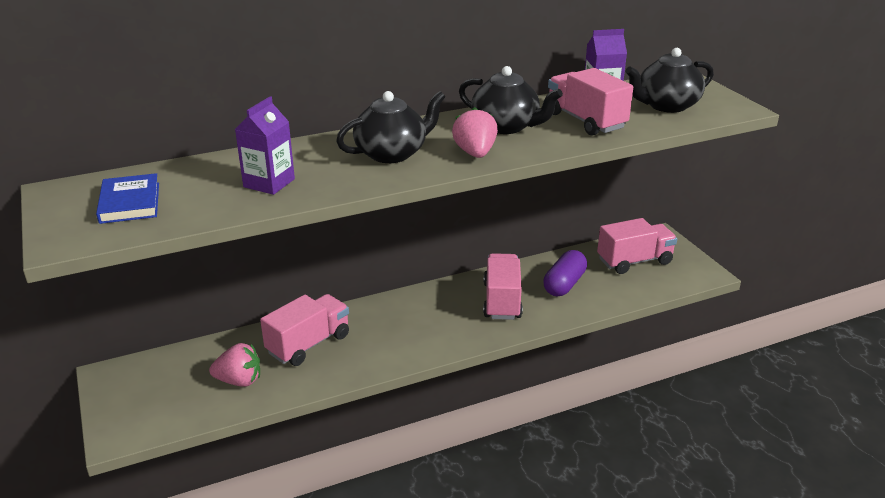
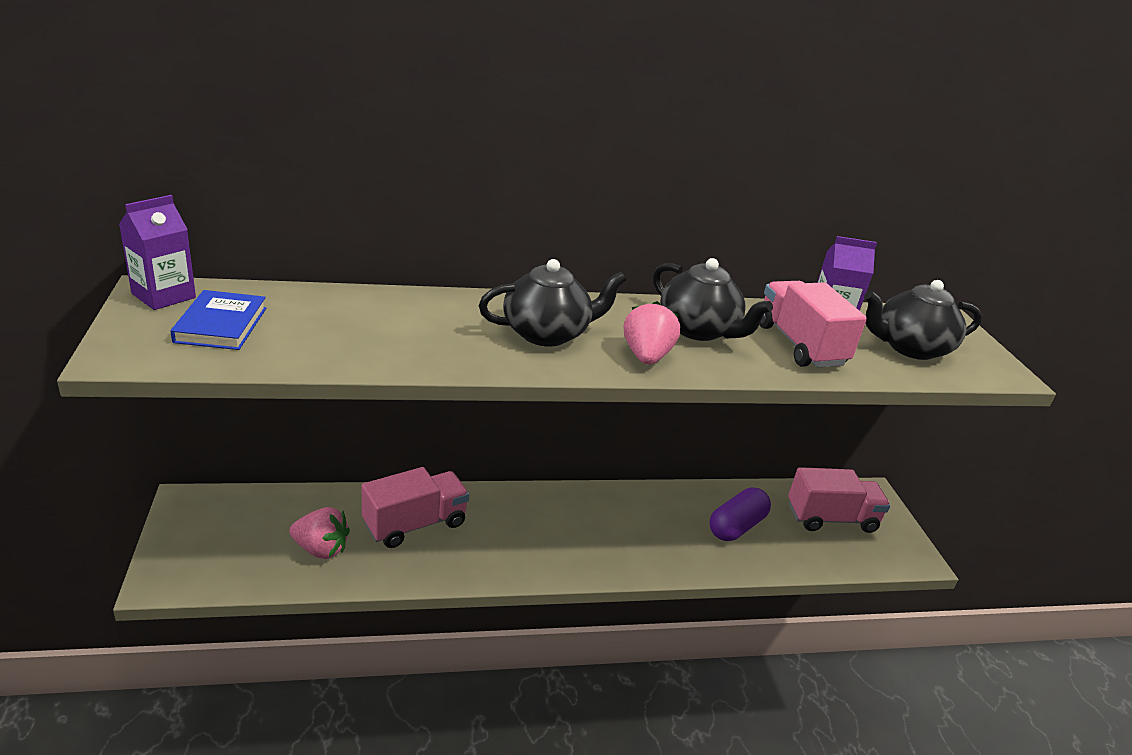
camera: 10 degrees right, 0 degrees up
(269, 183) = (387, 337): purple carton -> purple carton (163, 296)
(502, 301) = (655, 528): pink truck -> none

